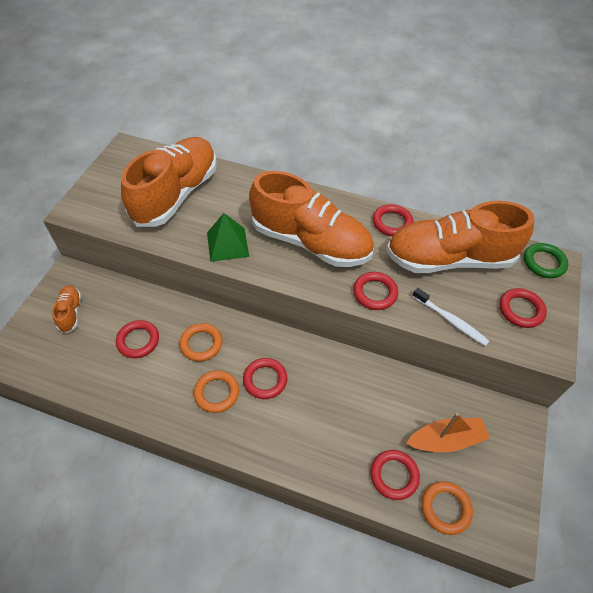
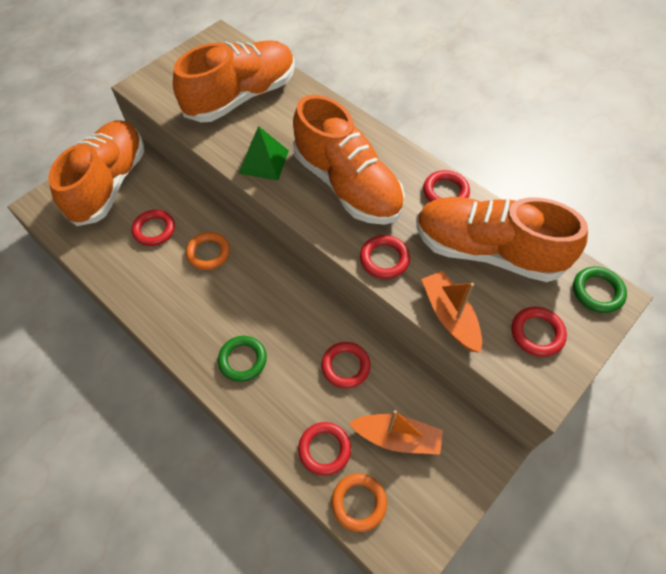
camera: 25 degrees right, 5 degrees up
(70, 313) = (109, 183): orange shoe -> orange shoe, size x2.34
(216, 393) = (199, 304): orange ring -> none
(265, 380) = (249, 309): red ring -> red ring (345, 366)
(283, 427) = (242, 360): none -> green ring
(451, 320) = (449, 316): white toothbrush -> orange boat

